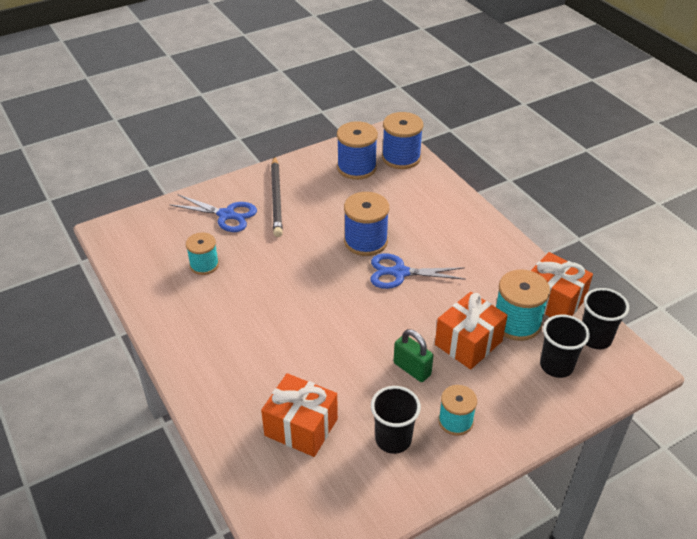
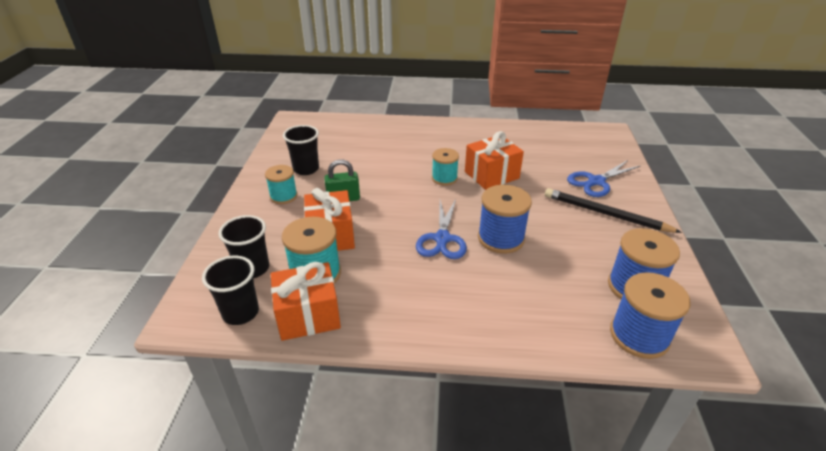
camera: 125 degrees right, 5 degrees down
(204, 265) = (537, 155): turquoise spool -> turquoise spool (444, 178)
(301, 427) = (356, 145): orange gift -> orange gift (491, 175)
(400, 273) = (442, 239): blue scissors -> blue scissors turned 150 degrees clockwise

